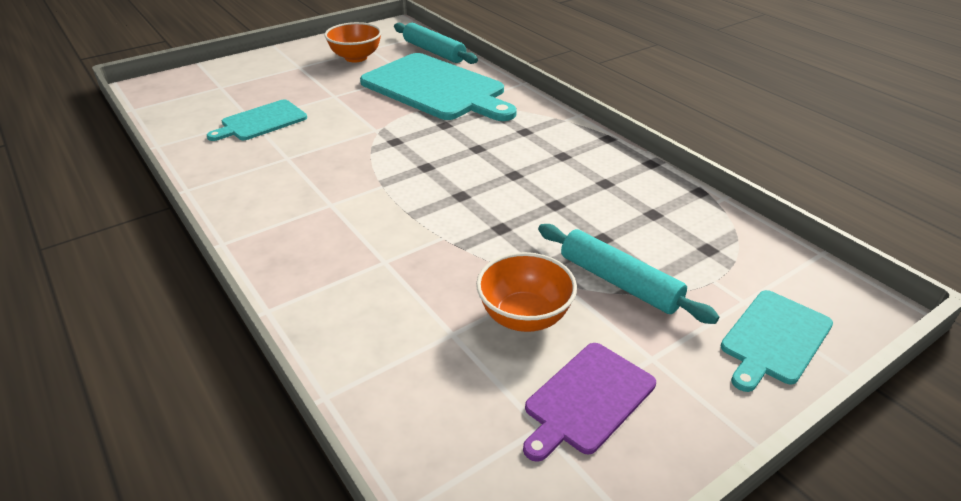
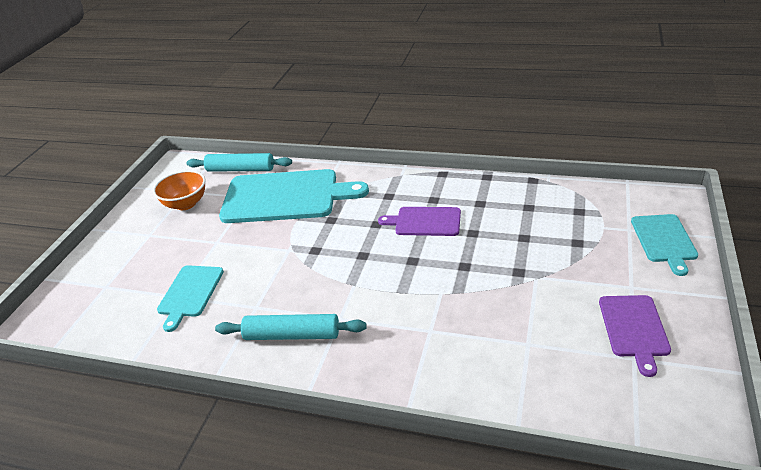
camera: 35 degrees left, 0 degrees up
(524, 170) = (425, 221): none -> purple cutting board
(524, 317) = (549, 308): orange bowl -> none
(619, 282) = (565, 257): turquoise rolling pin -> turquoise rolling pin (292, 335)

